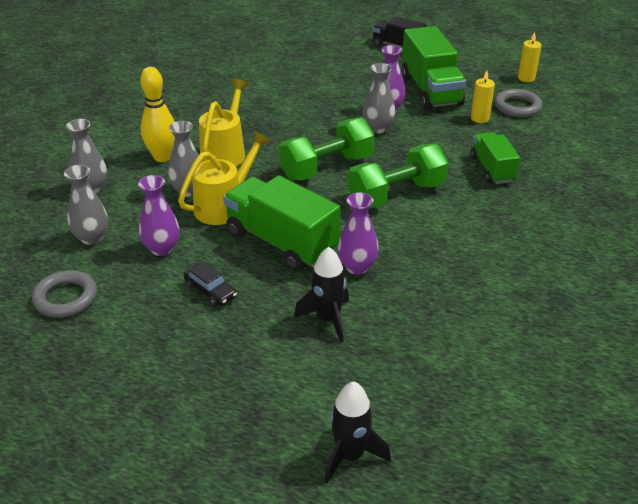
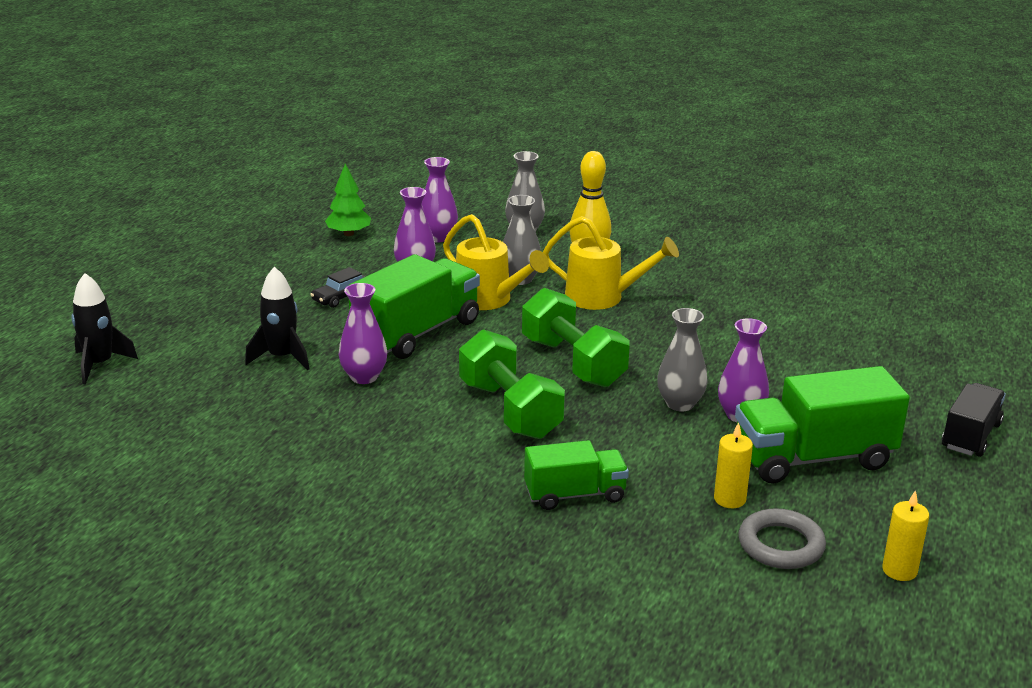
camera: 90 degrees right, 10 degrees down
(66, 298) = (348, 234): grey ring -> green tree
(92, 237) = (438, 237): grey vase -> purple vase

